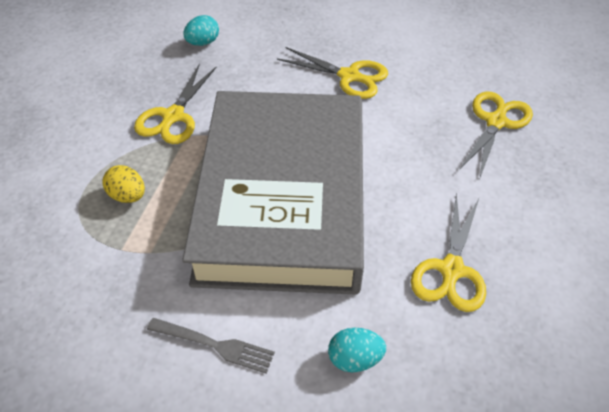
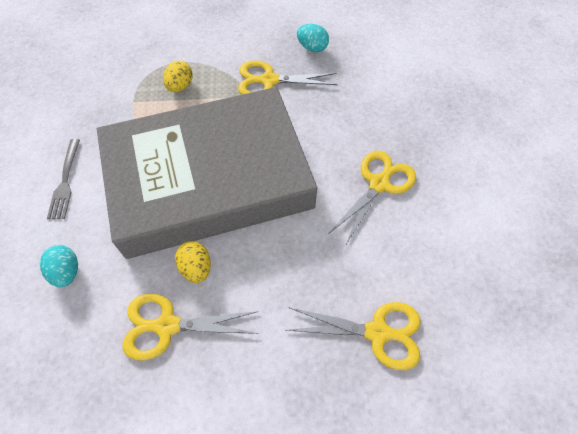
camera: 70 degrees right, 10 degrees up
(203, 43) = (365, 66): turquoise egg -> turquoise egg (312, 48)
(350, 76) = (379, 184): yellow scissors -> yellow scissors turned 150 degrees counterclockwise
(392, 232) = (196, 268): none -> yellow egg

